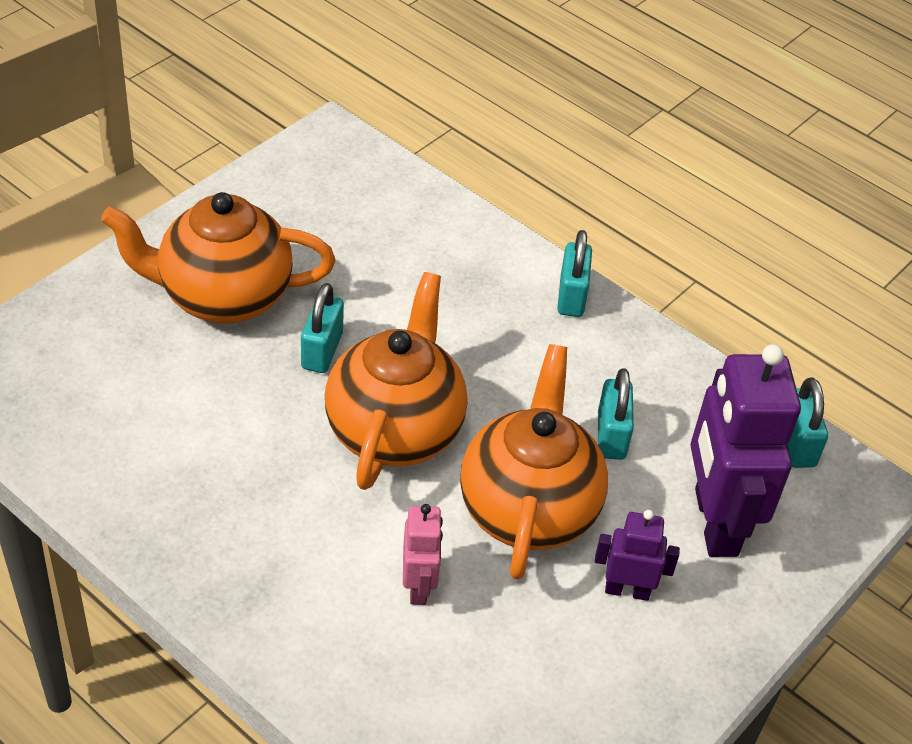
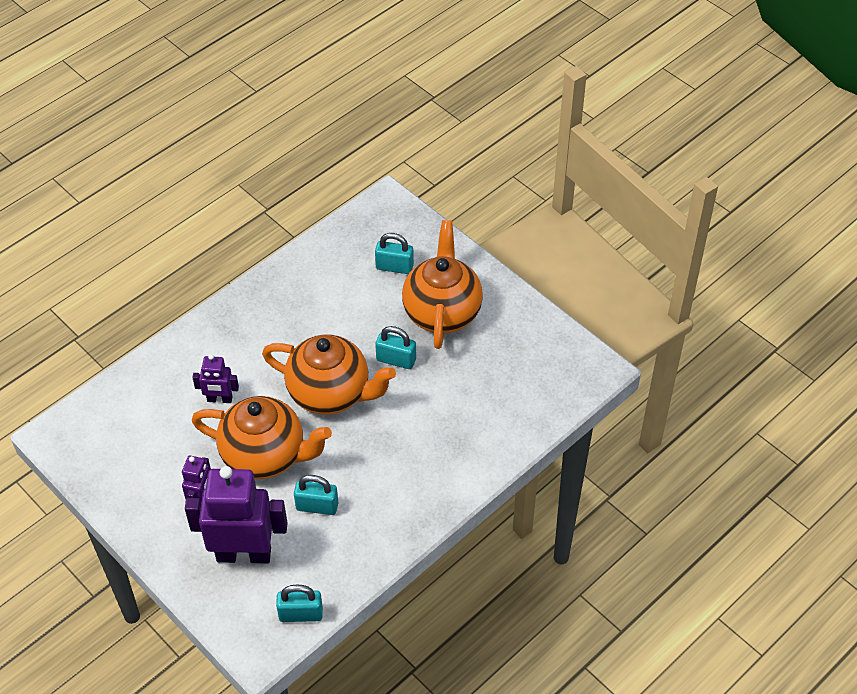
camera: 100 degrees right, 5 degrees up
(419, 586) = (219, 399): pink robot -> purple robot
(571, 296) = (440, 498): turquoise padlock -> turquoise padlock (394, 267)

